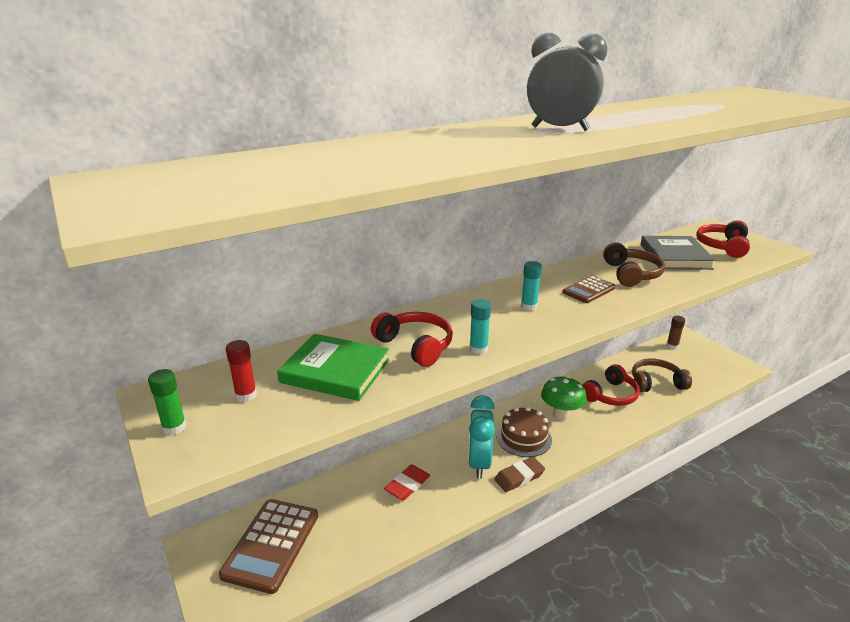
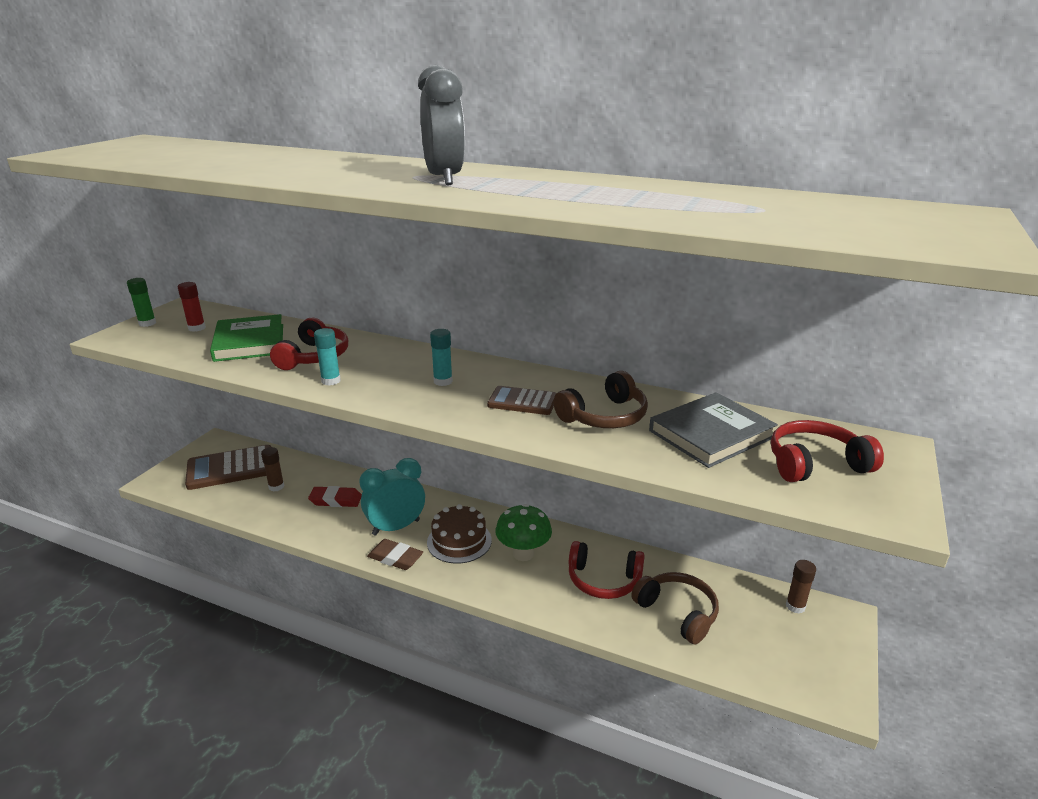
camera: 55 degrees right, 0 degrees up
(344, 518) = (276, 487): none -> brown glue stick

